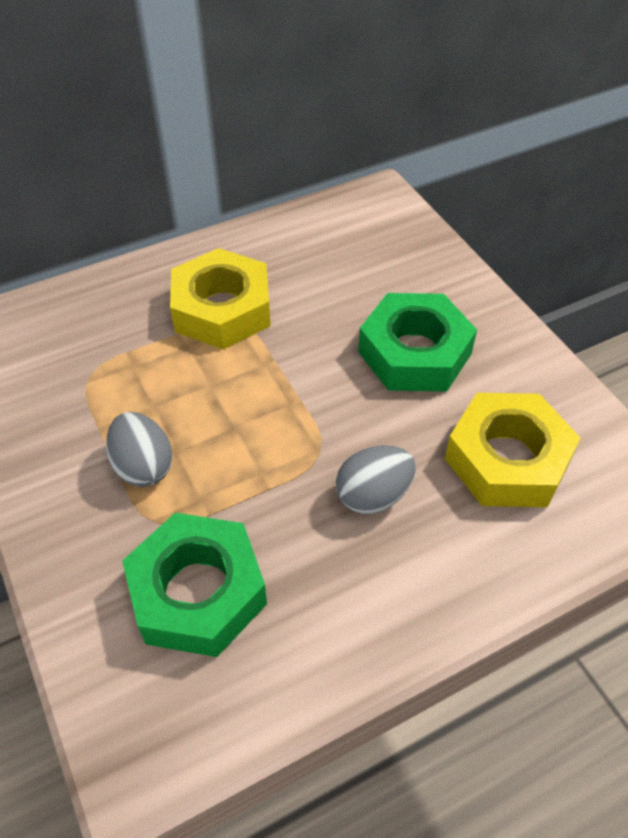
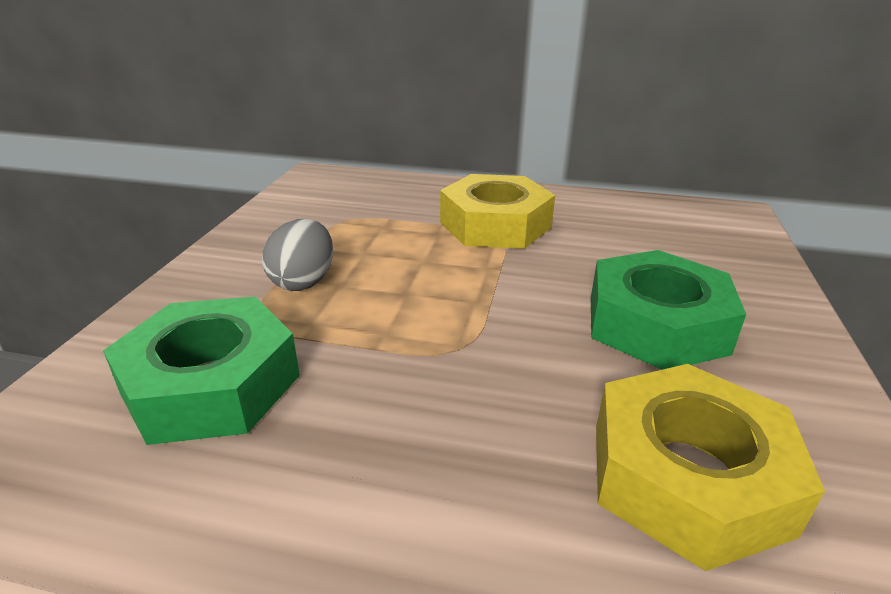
camera: 40 degrees right, 20 degrees down
(373, 495) = (470, 411): grey egg -> none

